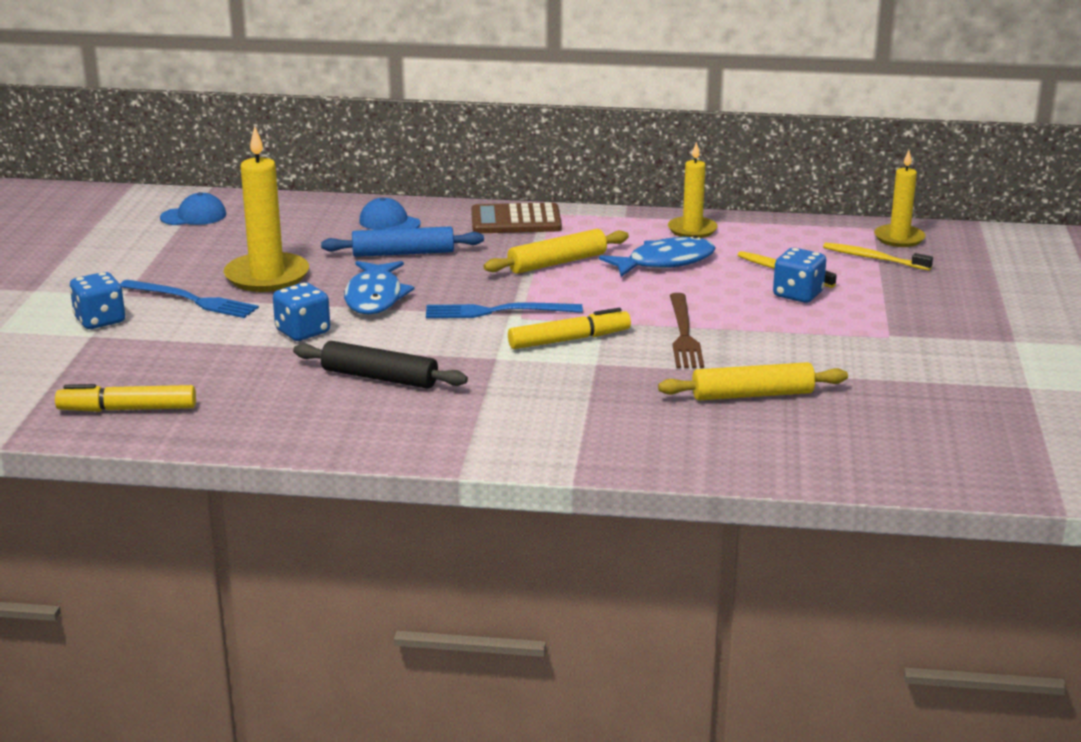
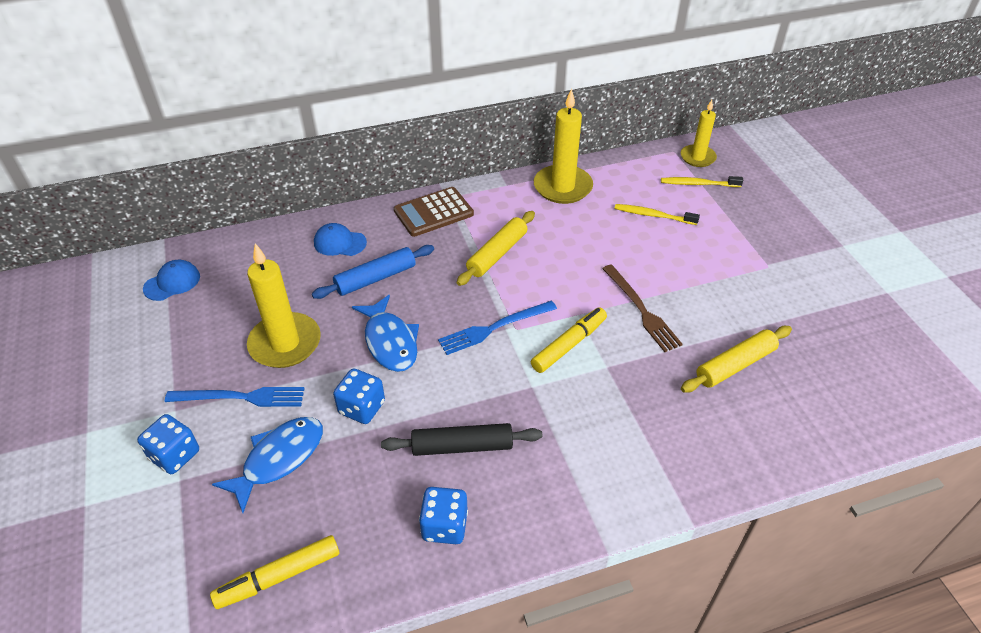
camera: 25 degrees left, 20 degrees up
(665, 262) = (570, 230): blue fish -> blue fish (279, 459)
(692, 230) = (562, 187): yellow candle -> yellow candle, size x1.60
(798, 294) = (681, 239): blue dice -> blue dice (444, 526)

